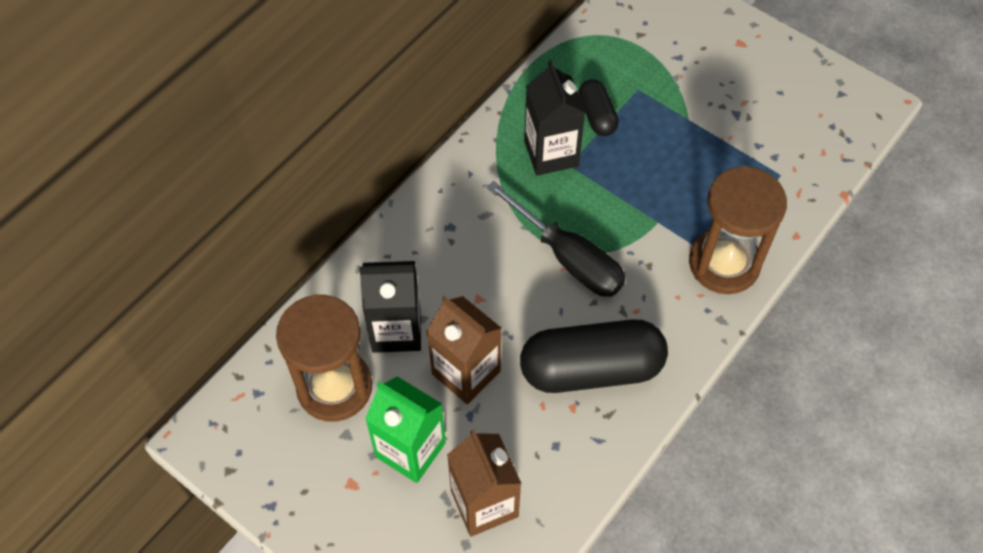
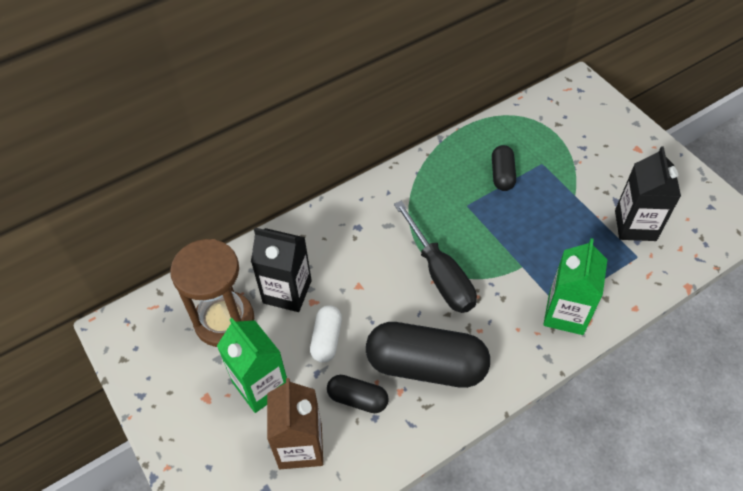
camera: 20 degrees right, 5 degrees down
(466, 372) = (326, 339): brown carton -> white capsule
(528, 430) = (357, 399): none -> black capsule
(551, 153) = (456, 193): black carton -> black carton (635, 225)
(724, 263) = (565, 313): brown hourglass -> green carton

